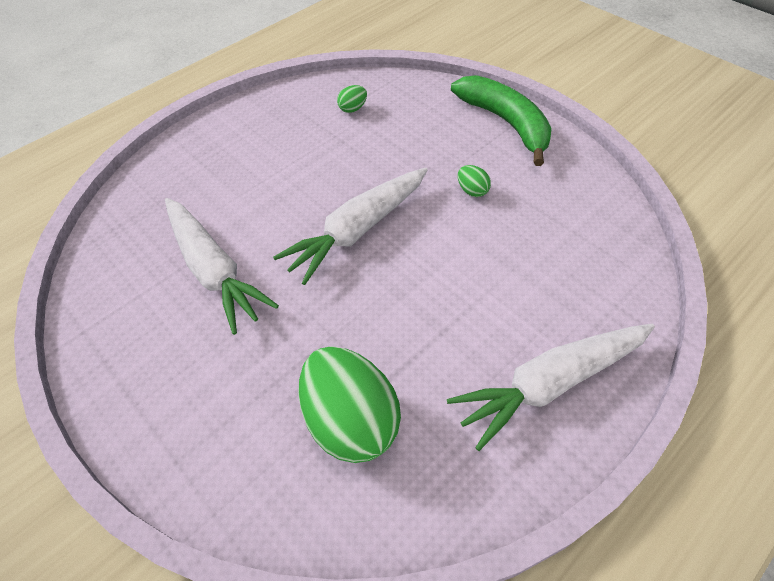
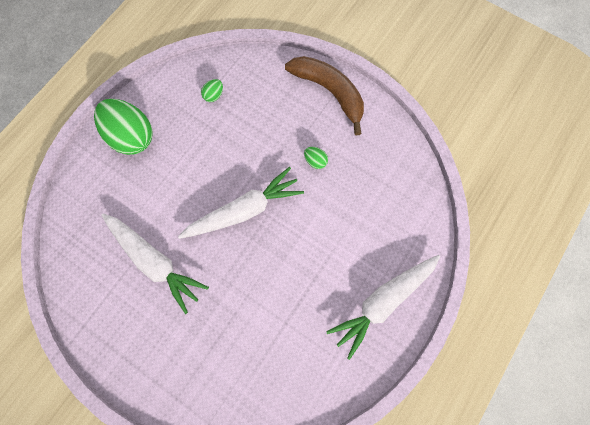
camera: 15 degrees left, 20 degrees up
(351, 420) = (272, 350): green egg -> green egg (132, 137)
(358, 230) = (244, 210): white carrot -> white carrot turned 150 degrees counterclockwise
(506, 123) = (329, 92): green banana -> brown banana

